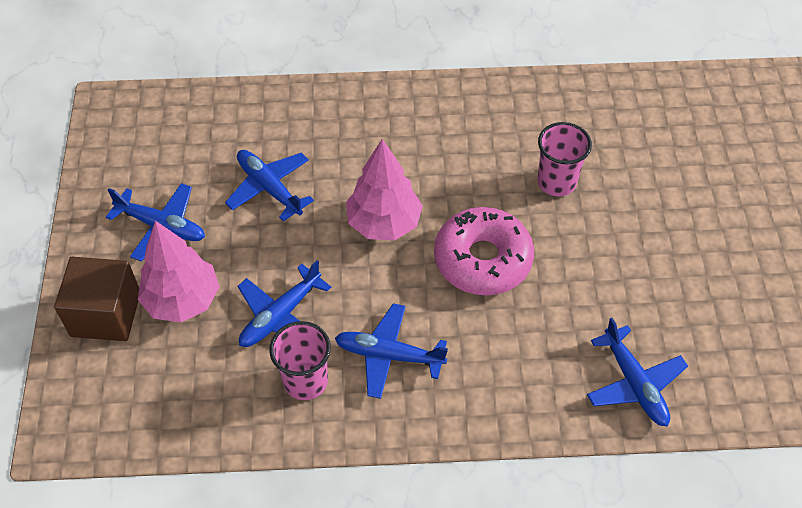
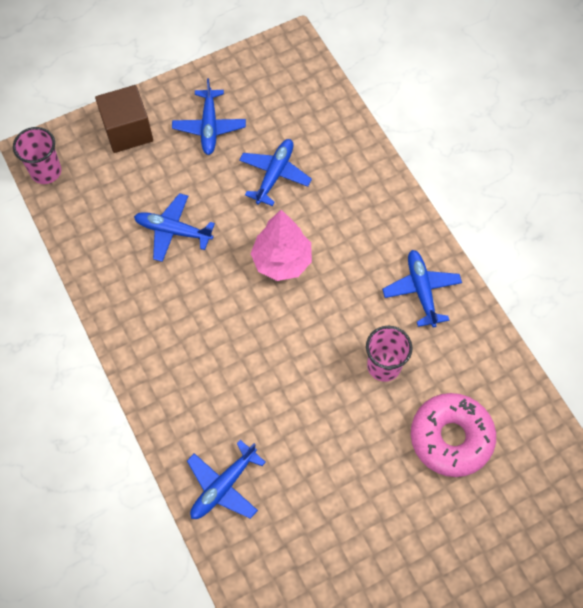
camera: 65 degrees right, 10 degrees up
(182, 300) = (158, 168): pink tree -> none
(305, 381) = (130, 269): pink cup -> pink cup (46, 171)
(389, 355) = (173, 311): blue plane -> blue plane (421, 290)
(482, 259) = (282, 340): pink donut -> pink donut (451, 438)

